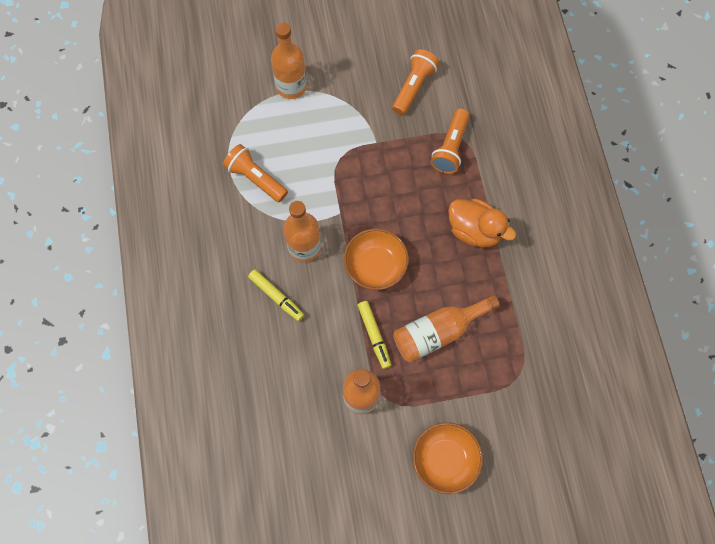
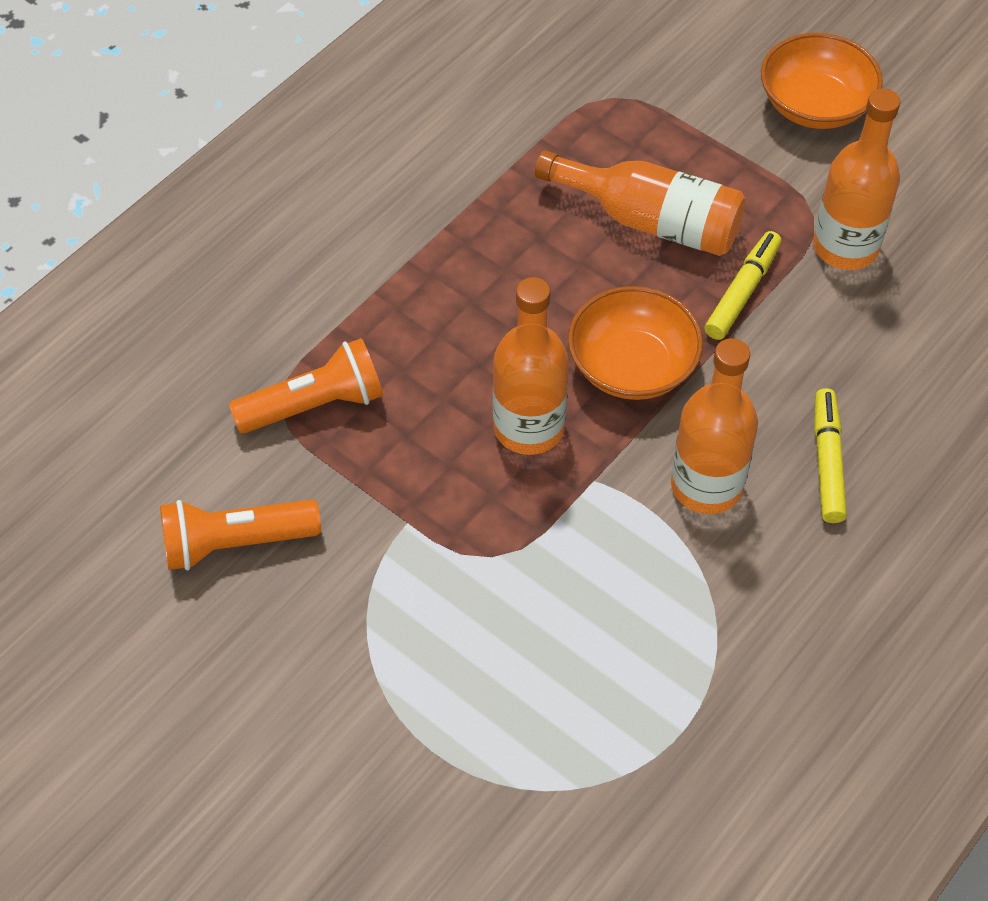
camera: 130 degrees left, 15 degrees down
(256, 178) = (663, 660): orange flashlight -> none
(291, 86) = (417, 754): orange bottle -> orange bottle (529, 428)
(474, 230) = (439, 278): orange duck -> none

